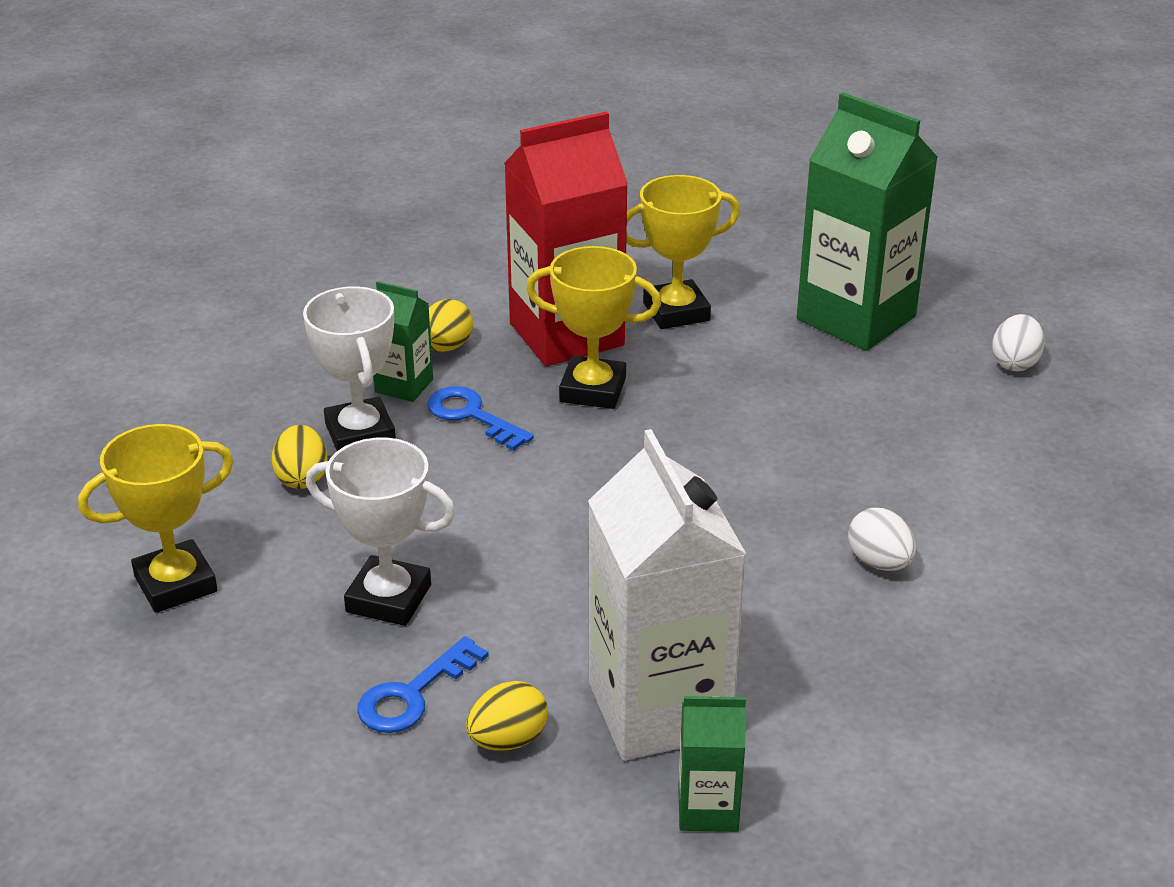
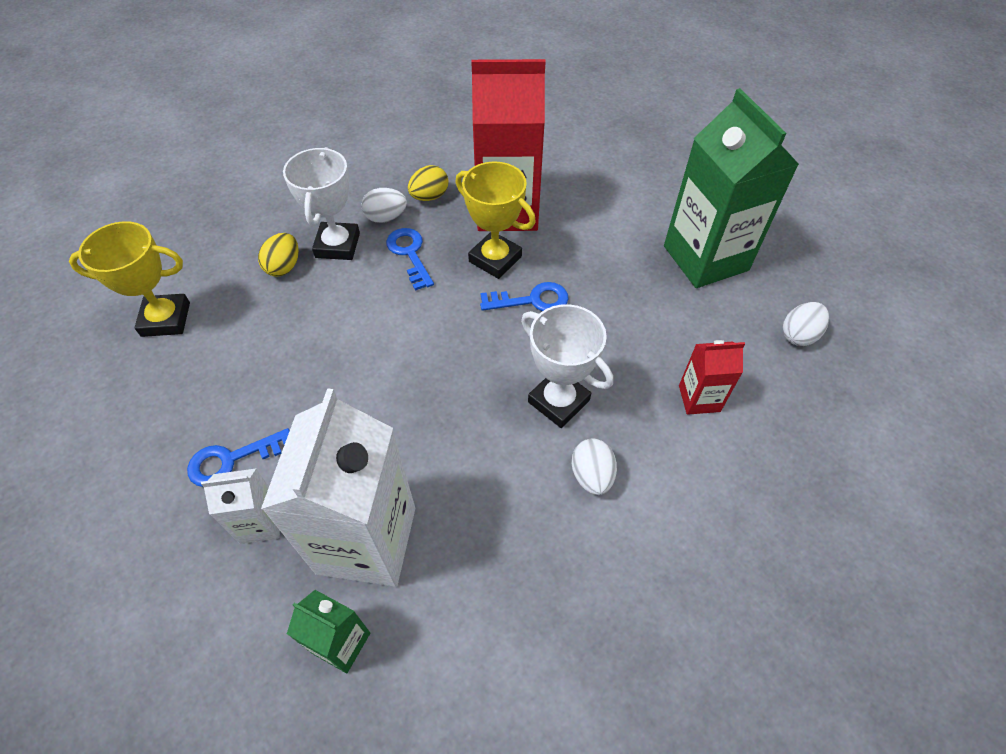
camera: 25 degrees right, 20 degrees up
(388, 598) = (269, 378): white trophy -> white trophy (558, 401)
(404, 386) = (386, 217): green carton -> white egg
(508, 740) = (260, 522): yellow egg -> white carton
(675, 418) = (532, 300): none -> blue key
(676, 312) = (587, 214): yellow trophy -> none
(947, 454) = (699, 398): none -> red carton

